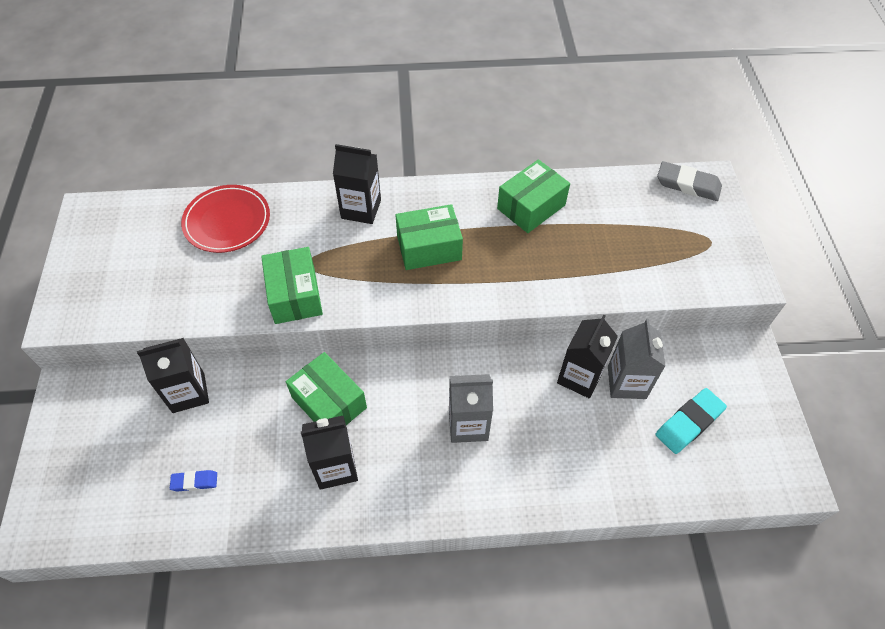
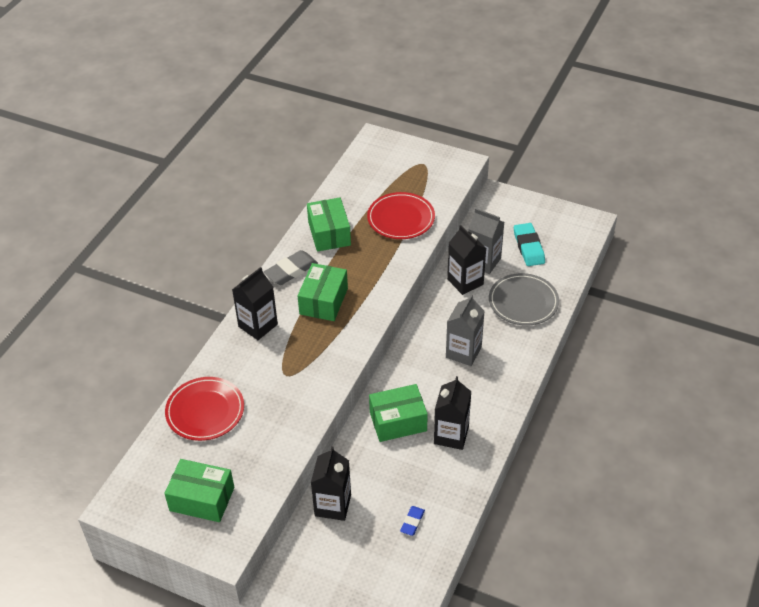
camera: 60 degrees left, 10 degrees down
(295, 295) = (310, 391): green box -> green box (202, 499)
(591, 457) = (523, 302): none -> grey plate
(604, 260) = (401, 218): none -> red plate
(688, 184) = (371, 151): grey eraser -> grey eraser (291, 270)

